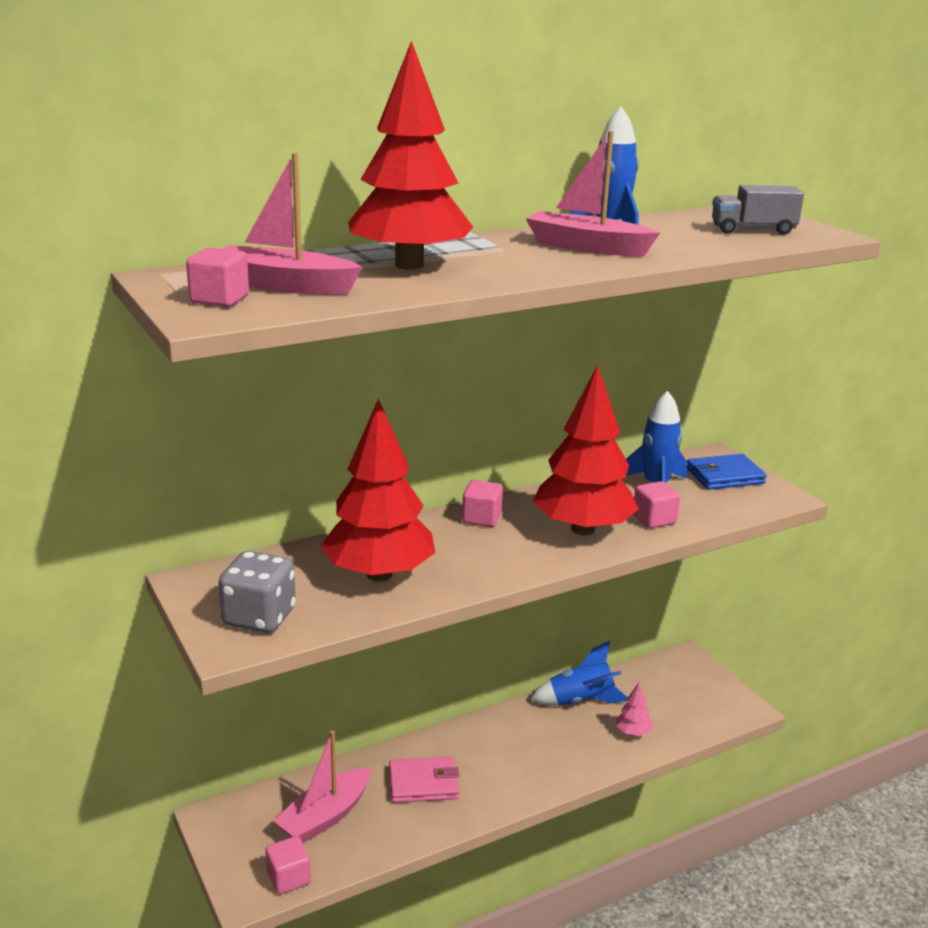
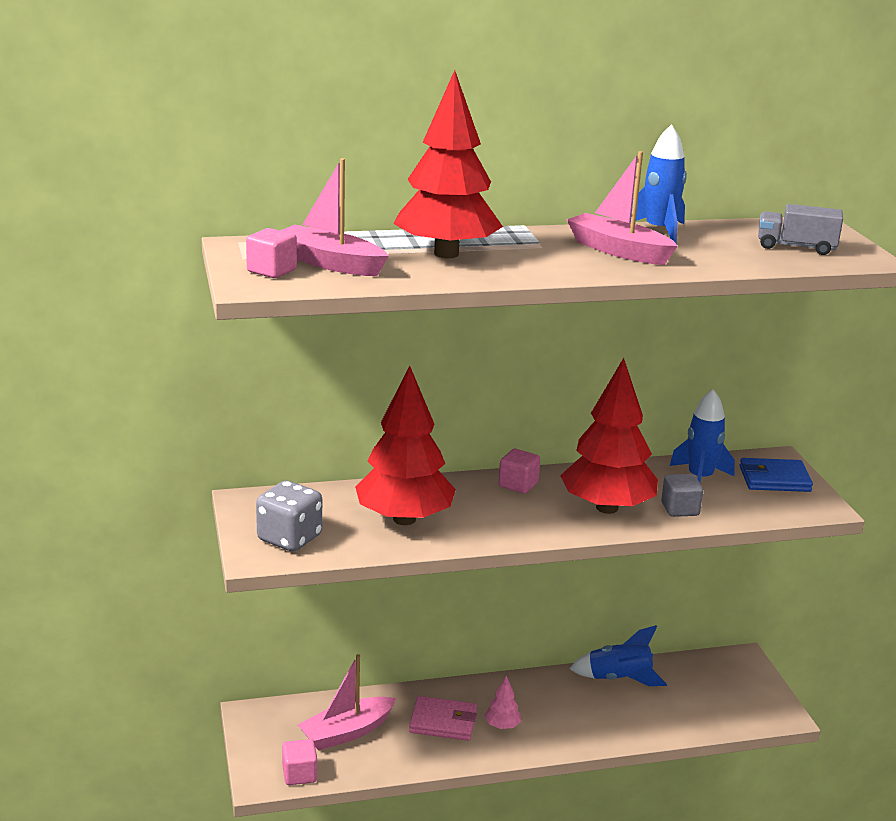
camera: 15 degrees right, 0 degrees up
(632, 732) = (658, 715): pink tree -> pink tree (502, 725)
(654, 519) = (680, 509): pink cube -> grey cube

